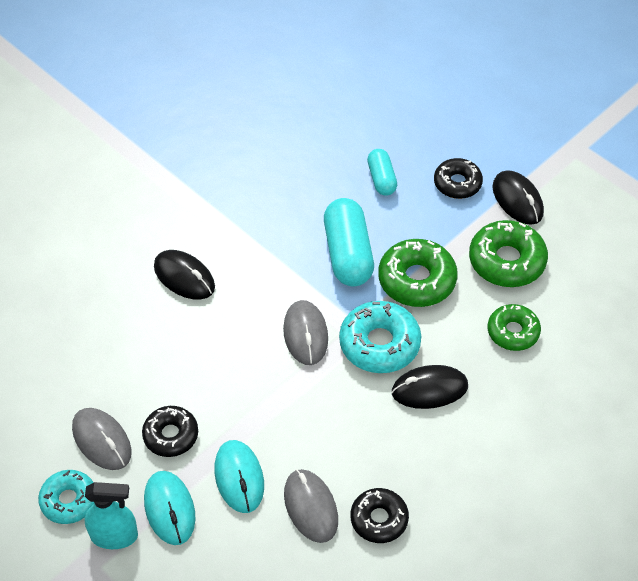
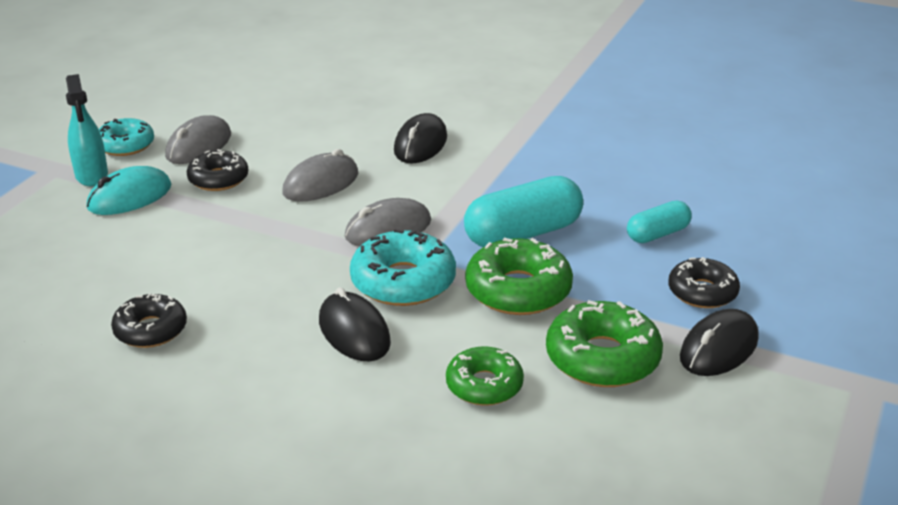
camera: 70 degrees right, 20 degrees down
(239, 478) = (179, 228): turquoise mouse -> none
(311, 507) = (154, 279): grey mouse -> grey mouse (321, 183)

